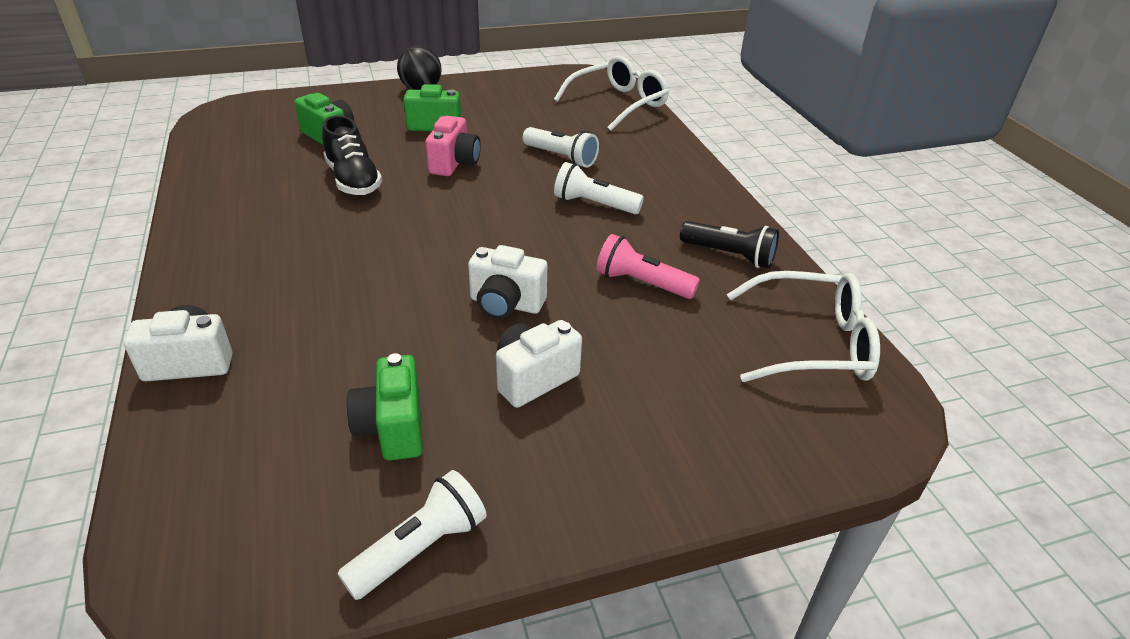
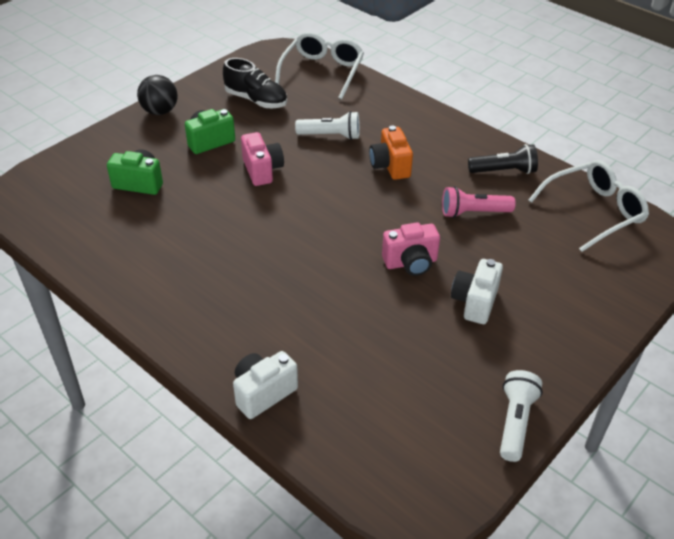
camera: 30 degrees left, 5 degrees up
(353, 180) = (205, 214): black shoe -> black shoe (256, 100)
(392, 428) = (431, 369): green camera -> none
(506, 304) = (411, 263): white camera -> pink camera
(594, 204) = (390, 166): white flashlight -> orange camera

